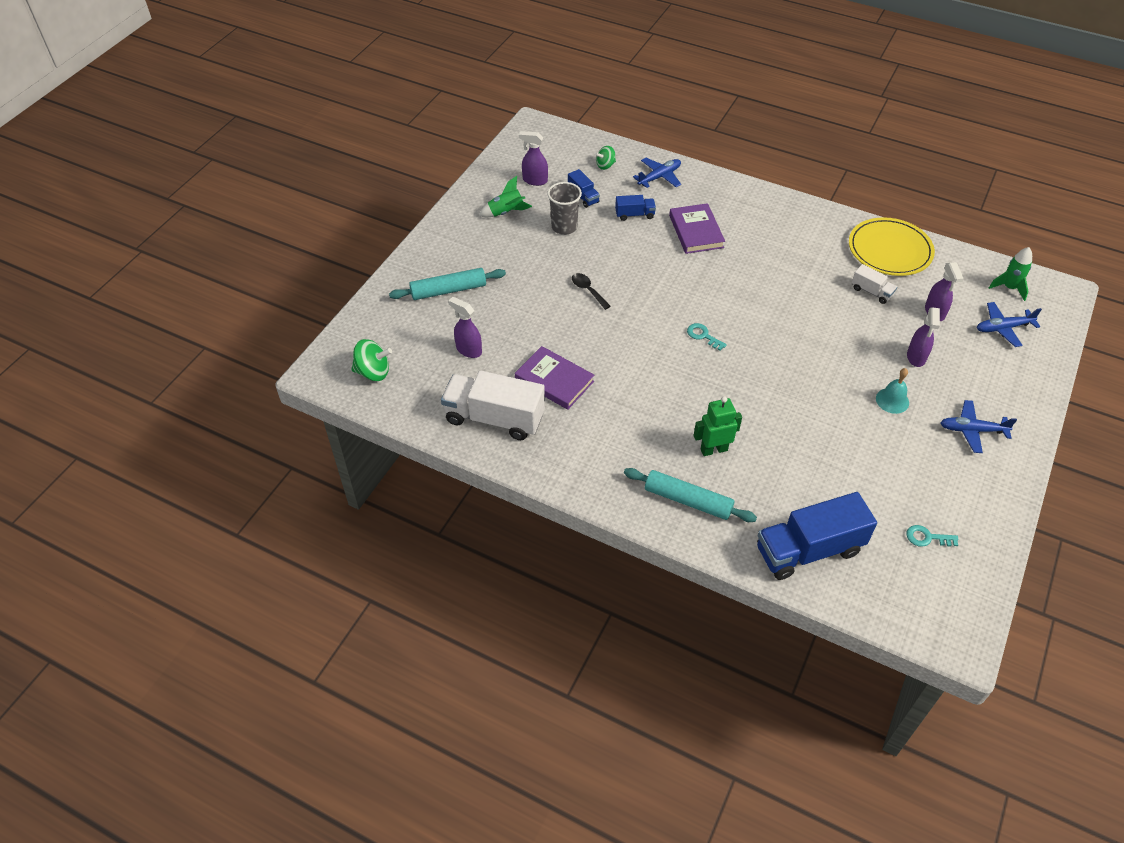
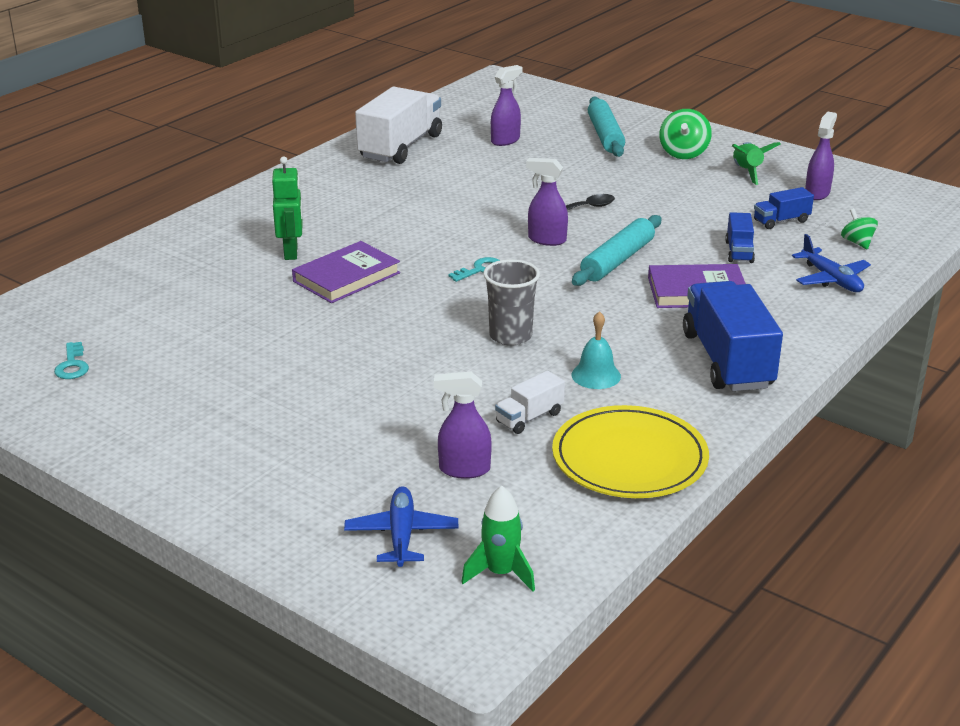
camera: 100 degrees right, 20 degrees down
(373, 372) = (490, 99): green spinning top -> green spinning top (683, 153)
(554, 380) = (441, 178): purple book -> purple book (346, 277)
(564, 227) = (714, 204): grey cup -> grey cup (510, 336)
(688, 500) = (231, 229): turquoise rolling pin -> turquoise rolling pin (617, 260)
(809, 550) = (117, 286): blue truck -> blue truck (727, 360)
(892, 400) = (301, 388): turquoise bell -> turquoise bell (596, 375)
(916, 357) = (373, 428): purple spray bottle -> purple spray bottle (546, 240)
(927, 537) = (72, 365): turquoise key -> turquoise key turned 150 degrees clockwise
(972, 430) = (210, 443): blue plane -> none

